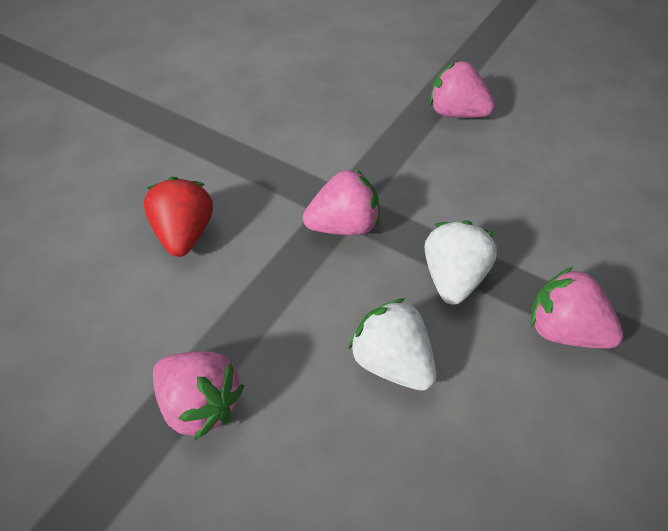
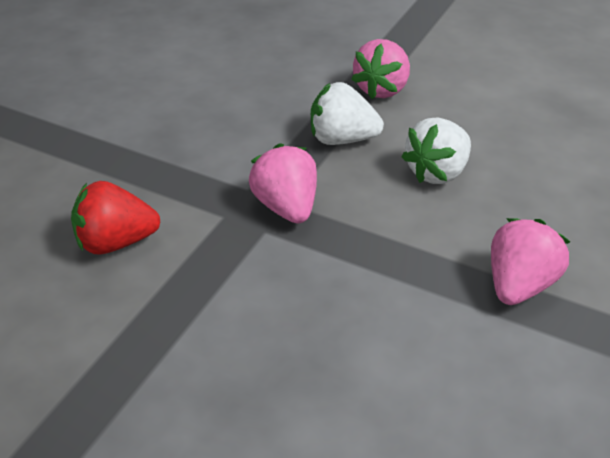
camera: 95 degrees left, 10 degrees down
(185, 234) = (314, 337): red strawberry -> red strawberry (116, 242)
(456, 113) = (107, 132): pink strawberry -> none

